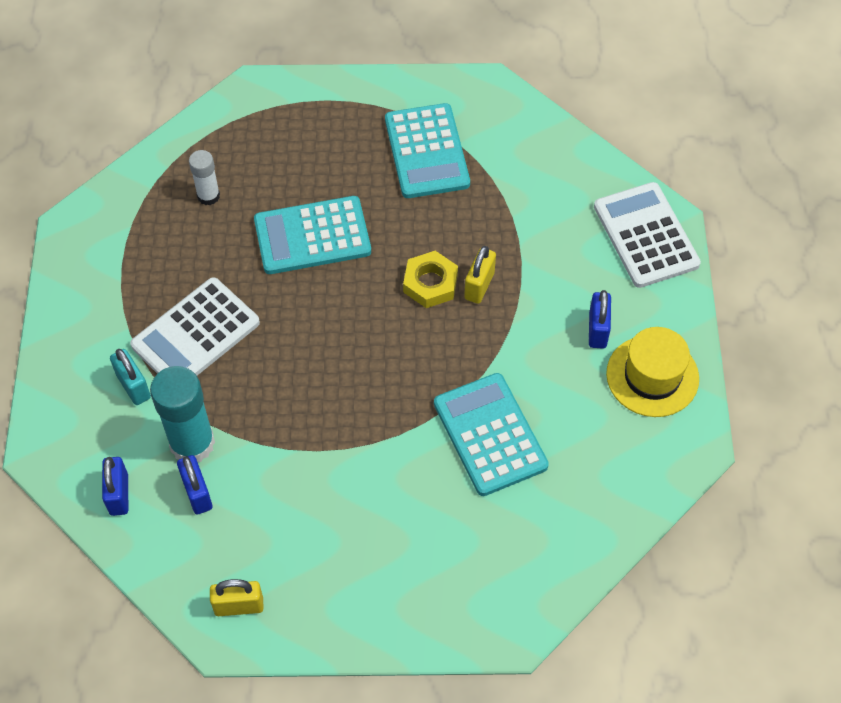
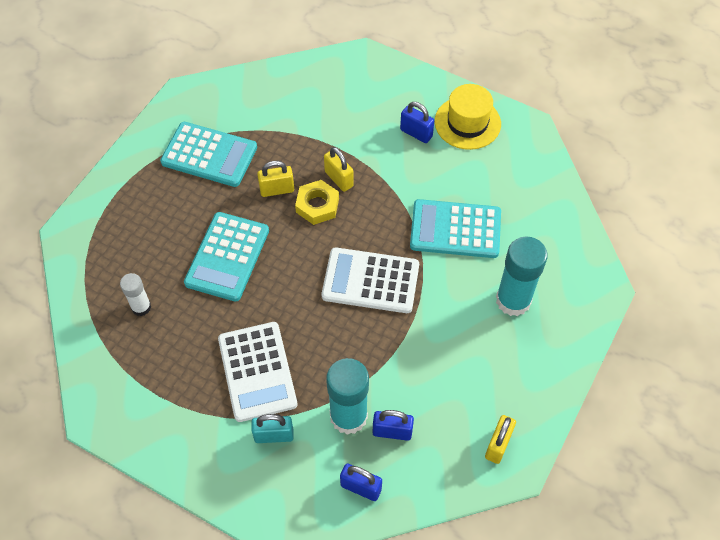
camera: 60 degrees left, 0 degrees up
(424, 236) = (277, 190): none -> yellow padlock
(432, 539) = (513, 300): none -> turquoise glue stick
(645, 235) = (364, 73): white calculator -> white calculator (370, 281)

